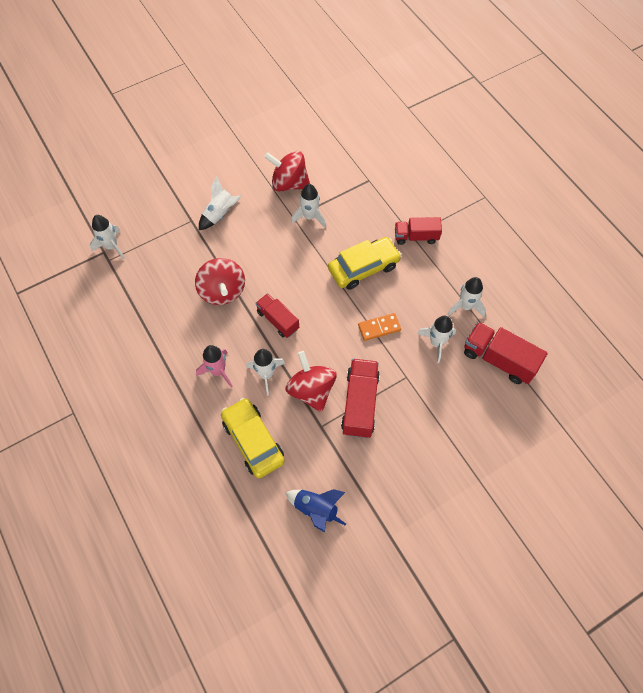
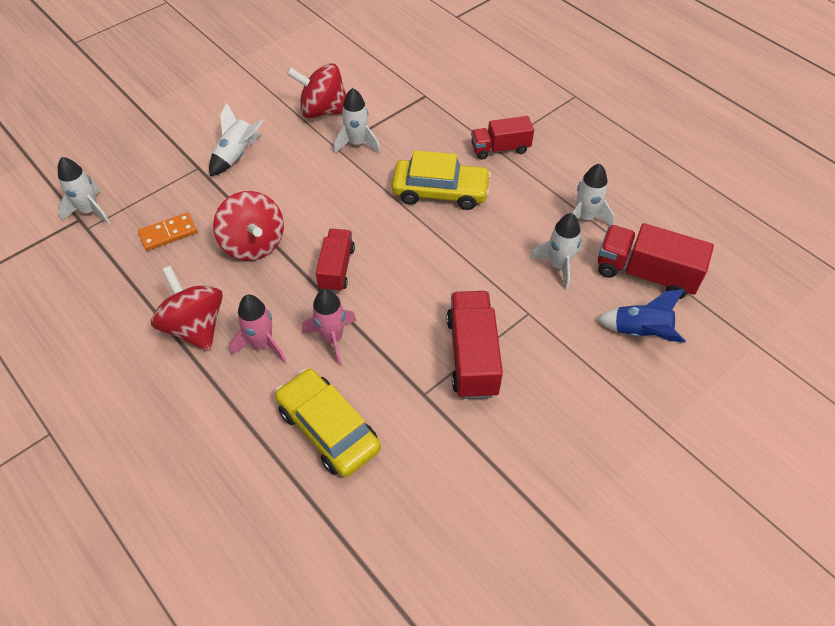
camera: 10 degrees left, 10 degrees down
(266, 374) = (332, 338): white rocket -> pink rocket
(278, 320) = (336, 269): red truck -> red truck turned 60 degrees clockwise
(311, 390) = (400, 349): red spinning top -> red spinning top (195, 326)
(316, 509) = (439, 509): blue rocket -> blue rocket (640, 332)
(363, 268) = (440, 191): yellow car -> yellow car turned 45 degrees clockwise
(379, 327) = (477, 258): orange domino -> orange domino (168, 233)

